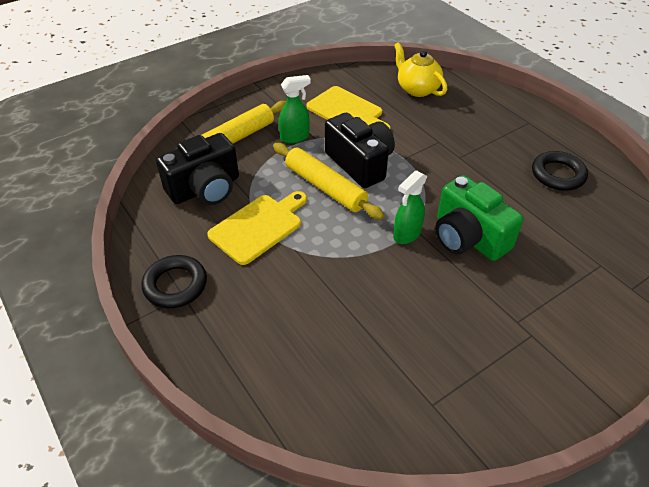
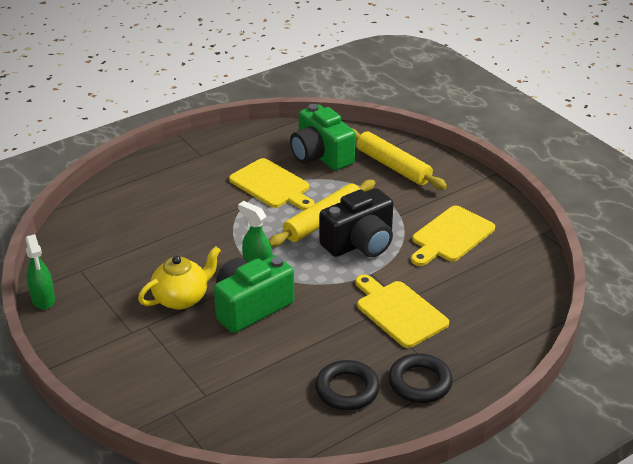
camera: 90 degrees right, 10 degrees down
(175, 285) = (211, 151): black ring -> black ring (420, 382)
(205, 189) = (321, 155): black camera -> green camera
(295, 137) = (400, 202): green spray bottle -> green spray bottle (43, 300)
(417, 89) = (507, 291): yellow teapot -> yellow teapot (182, 298)
(454, 144) = (399, 312): none -> yellow cutting board

